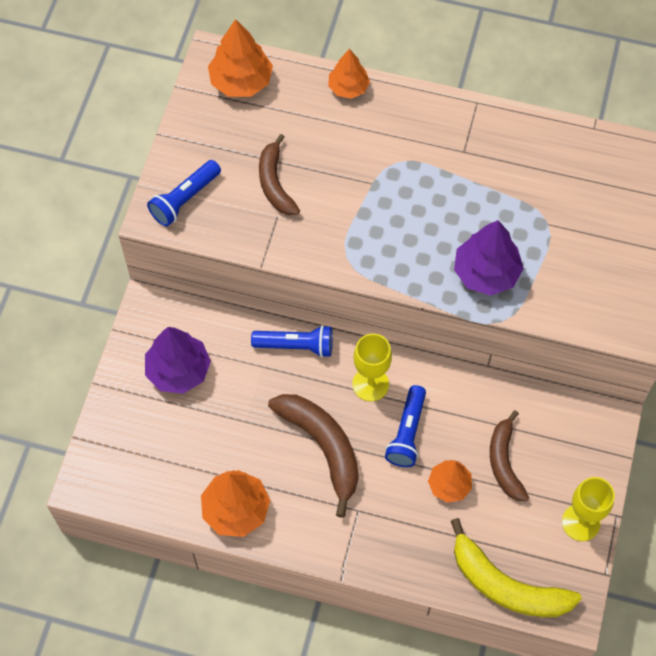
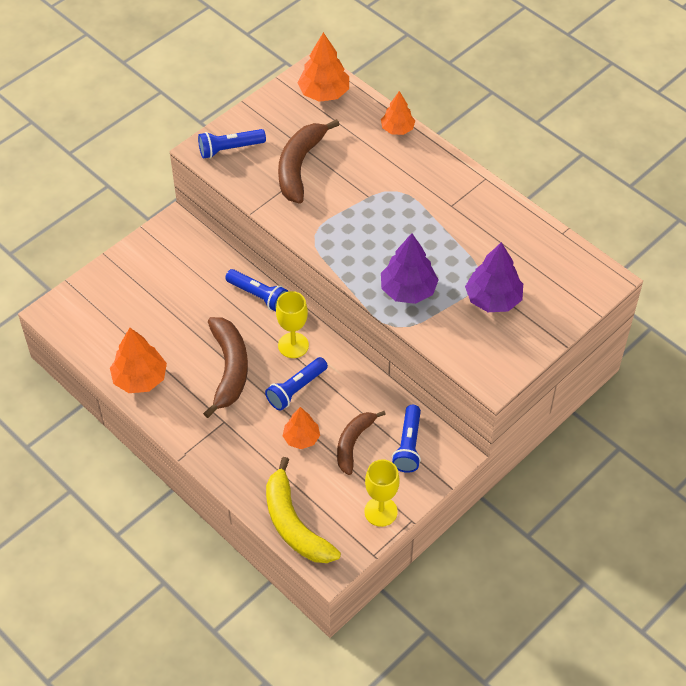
camera: 30 degrees right, 10 degrees down
(178, 370) = (166, 273): purple tree -> purple tree (493, 299)
(275, 183) = (299, 166): brown banana -> brown banana, size x1.50
(559, 434) = (408, 445): none -> blue flashlight

